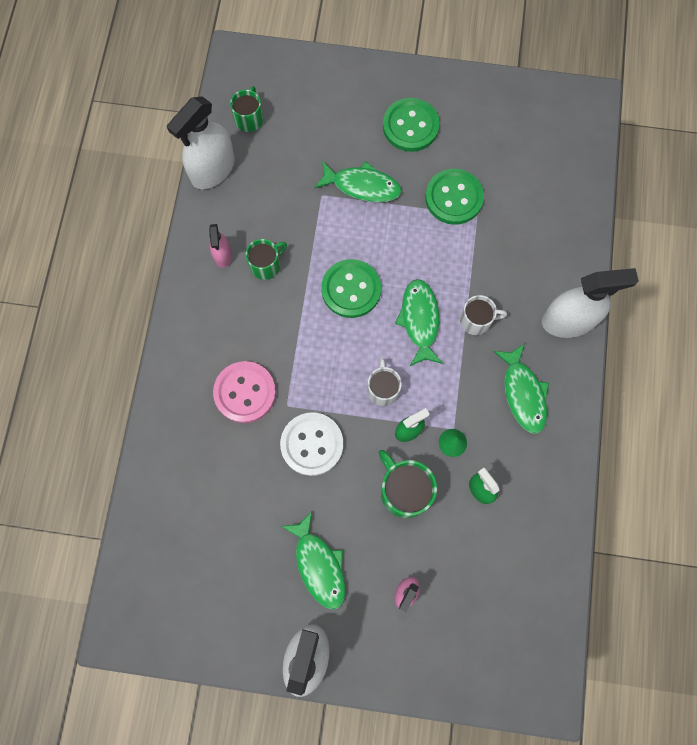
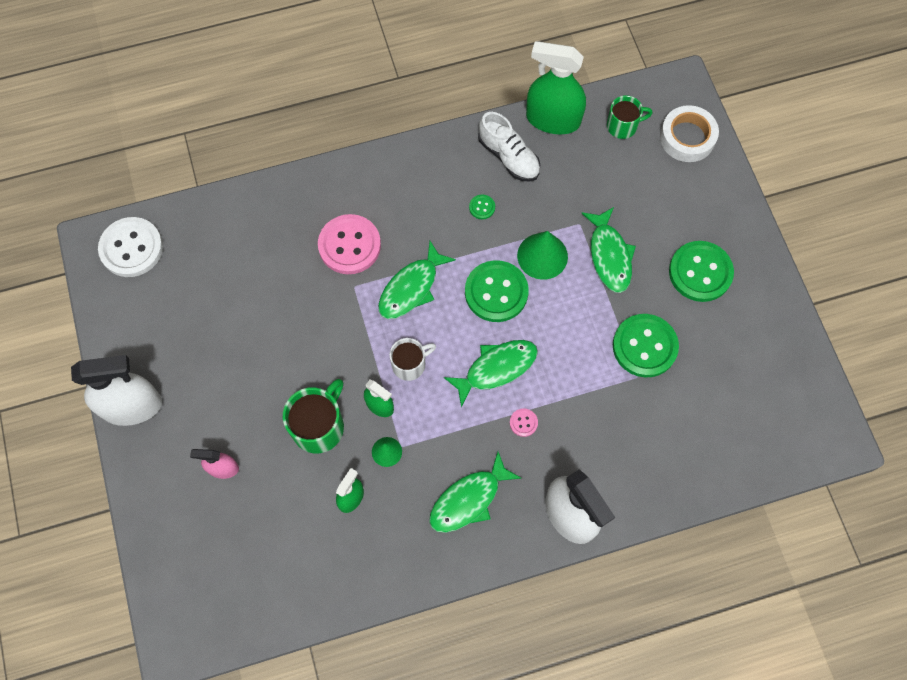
camera: 65 degrees right, 5 degrees down
(213, 170) = (553, 119): white spray bottle -> green spray bottle
(222, 255) = (472, 166): pink spray bottle -> none
(229, 221) = (509, 157): none -> white shoe
(266, 265) = (482, 207): green mug -> green button
(287, 76) = (687, 137): none -> white tape
(312, 444) = (327, 324): white button -> white button (131, 248)
(319, 565) = (217, 380): green fish -> green fish (411, 288)
(336, 237) = (542, 256): none -> green cone
(476, 320) = (523, 423): white mug -> pink button

